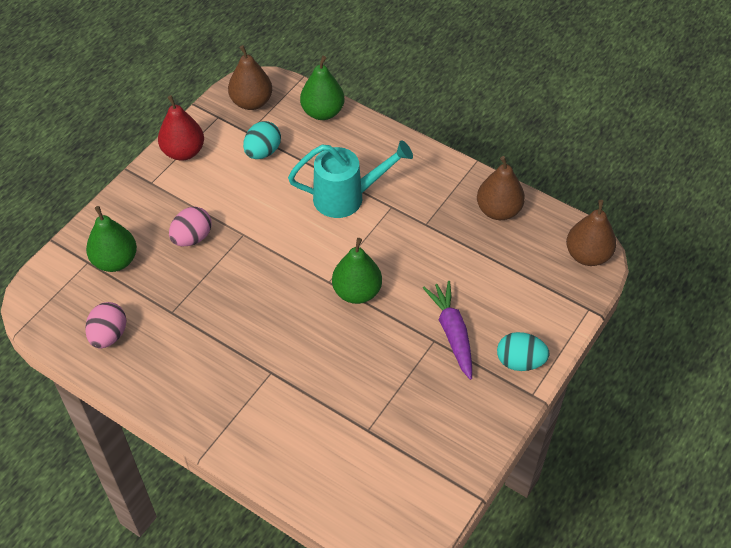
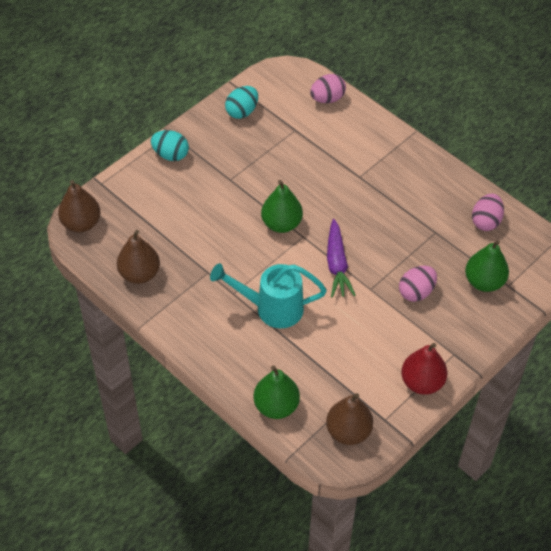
camera: 170 degrees left, 0 degrees up
(263, 152) = (343, 369): turquoise egg -> turquoise egg (242, 112)
(332, 491) = (327, 99): none -> pink egg
(452, 332) = (214, 182): purple carrot -> purple carrot (337, 265)

